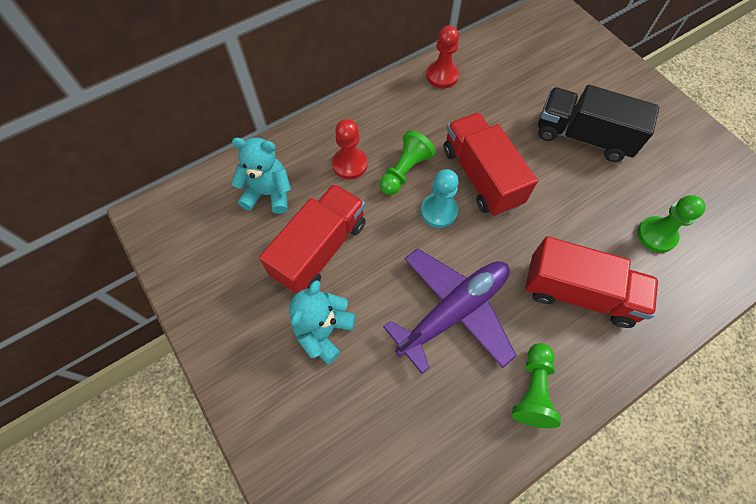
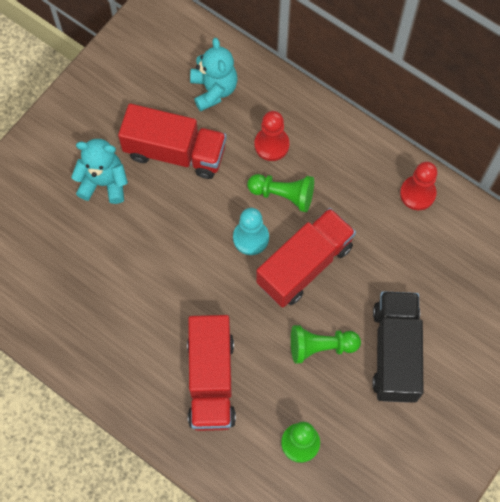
camera: 70 degrees right, 5 degrees up
(453, 311) = (156, 278): purple plane -> none
(533, 390) = (109, 358): green pawn -> green pawn (320, 347)

